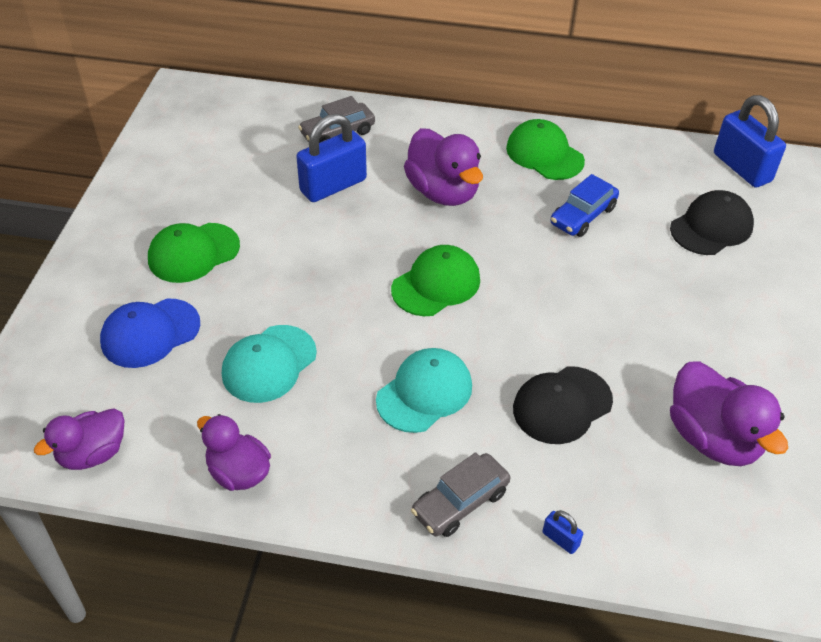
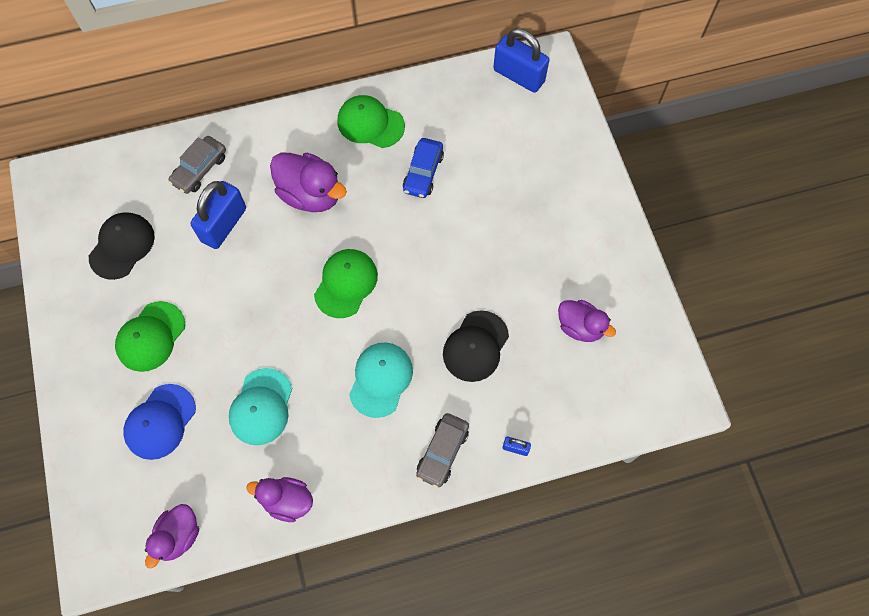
camera: 25 degrees left, 20 degrees up
(711, 227) = (517, 144): black cap -> black cap (122, 246)
(712, 438) = (580, 327): purple duck -> purple duck, size x0.66

